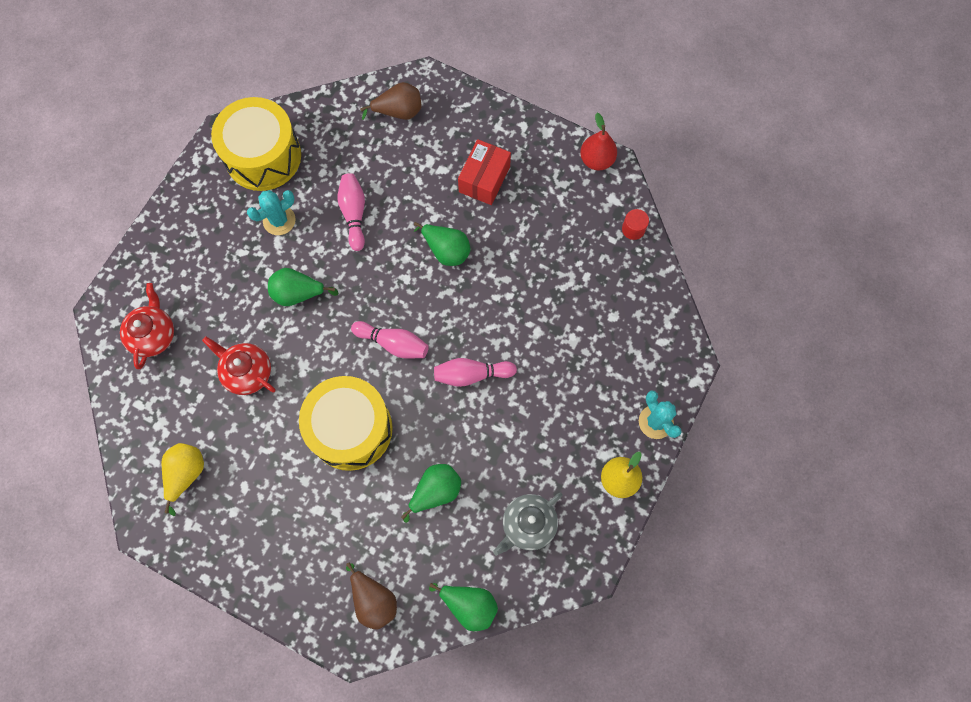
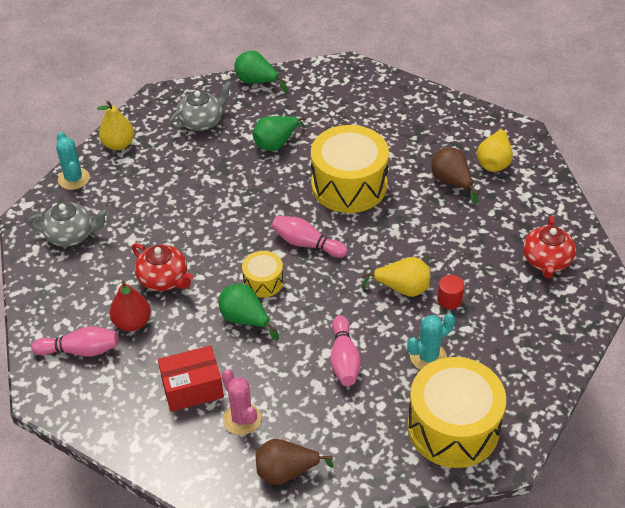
camera: 175 degrees left, 25 degrees down
(247, 372) = (448, 228): red teapot -> red teapot (164, 279)
(298, 293) = (402, 288): green pear -> yellow pear
(373, 600) = (331, 87): brown pear -> brown pear (452, 182)
(433, 294) = (263, 282): none -> yellow drum
(438, 154) = (242, 419): none -> pink cactus
(471, 374) = (233, 218): pink bowling pin -> pink bowling pin (80, 350)
(484, 179) = (192, 388): red box -> red box turned 45 degrees clockwise
(596, 160) = (57, 402): red pear -> red pear (132, 323)
(633, 229) = (40, 330): red cylinder -> red cylinder (449, 299)
(636, 341) = (71, 235): none -> grey teapot

